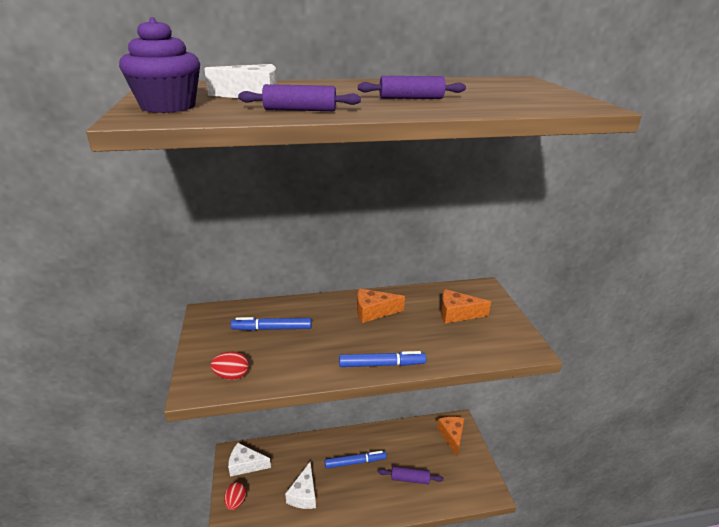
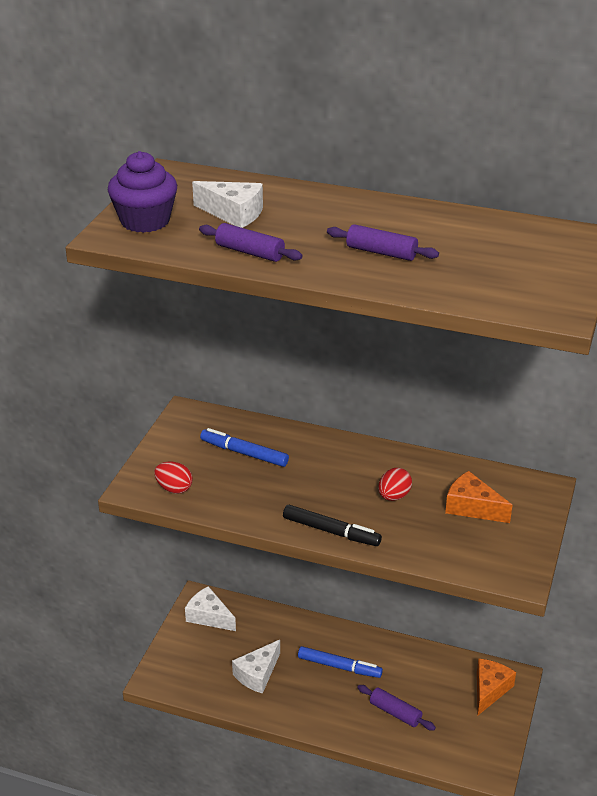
camera: 30 degrees right, 5 degrees up
(236, 502) = (179, 650): red egg -> red egg (394, 496)
(373, 311) = (371, 471): orange cheese -> none
(382, 364) = (331, 531): blue marker -> black marker

